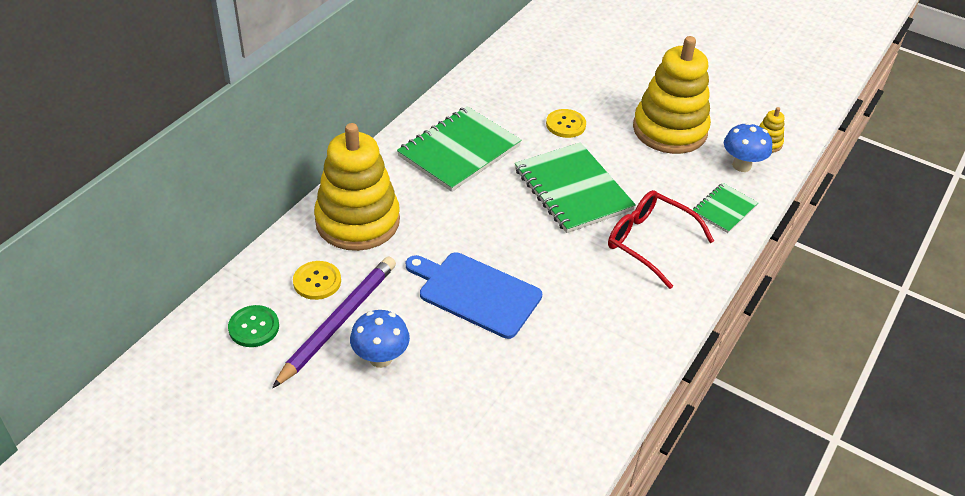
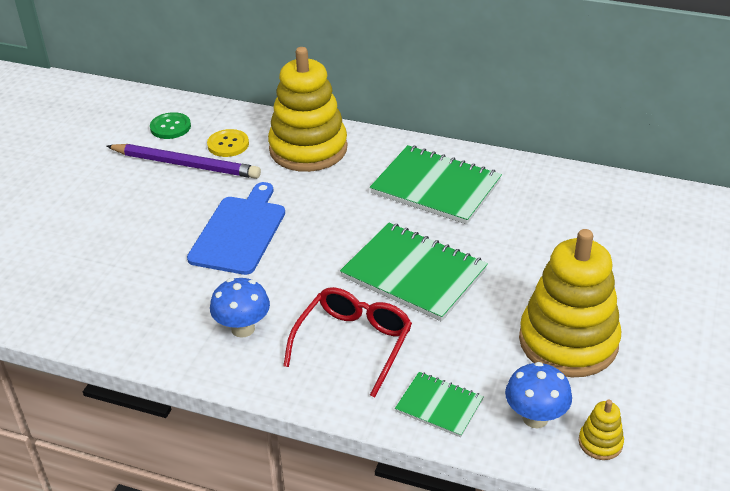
camera: 80 degrees right, 5 degrees down
(380, 358) = (150, 194): blue mushroom -> blue mushroom (243, 328)
(565, 125) = (524, 253): yellow button -> none
(572, 190) = (414, 273): green notebook -> green notebook turned 75 degrees clockwise

